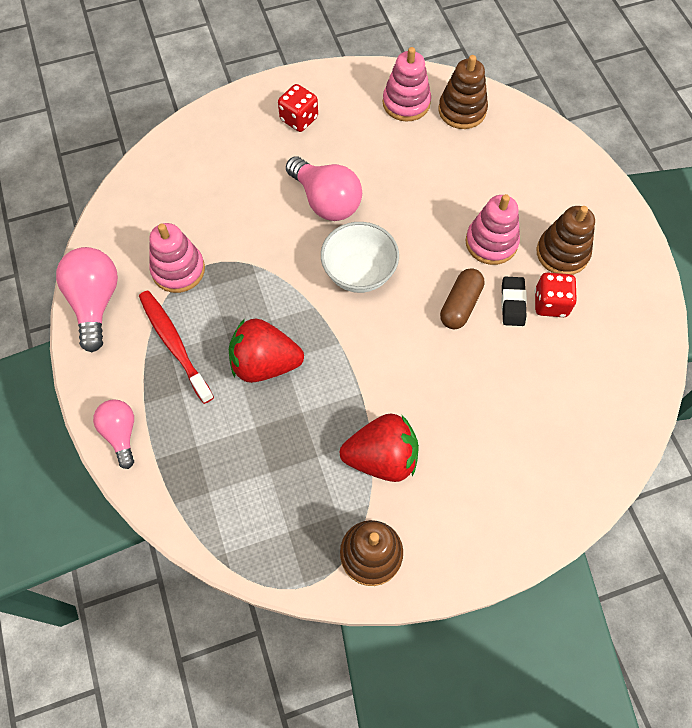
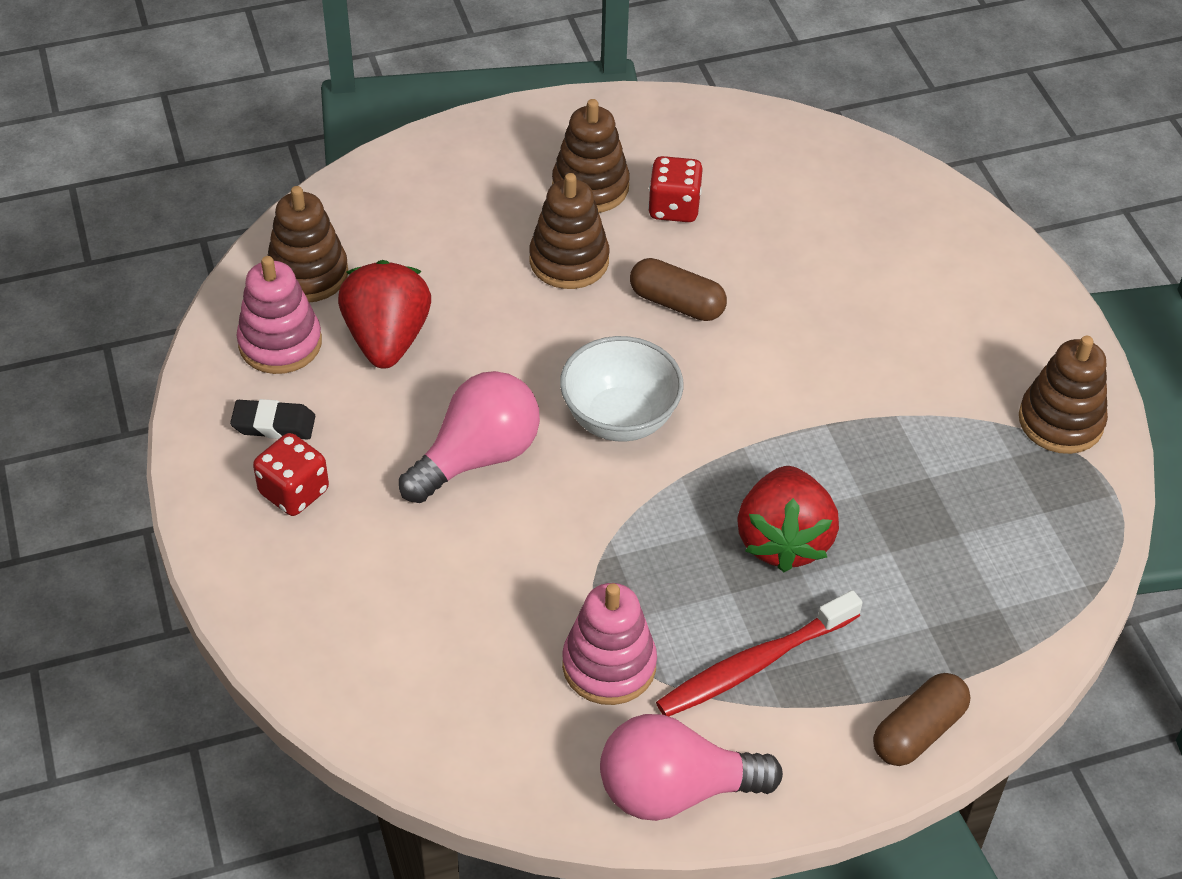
camera: 90 degrees left, 15 degrees down
(121, 433) = (918, 731): pink light bulb -> brown capsule
(382, 457) = (923, 404): red strawberry -> red strawberry (387, 339)
(491, 242) = (569, 260): pink stacking toy -> brown stacking toy
(512, 303) = (674, 247): black eraser -> black eraser (274, 424)

